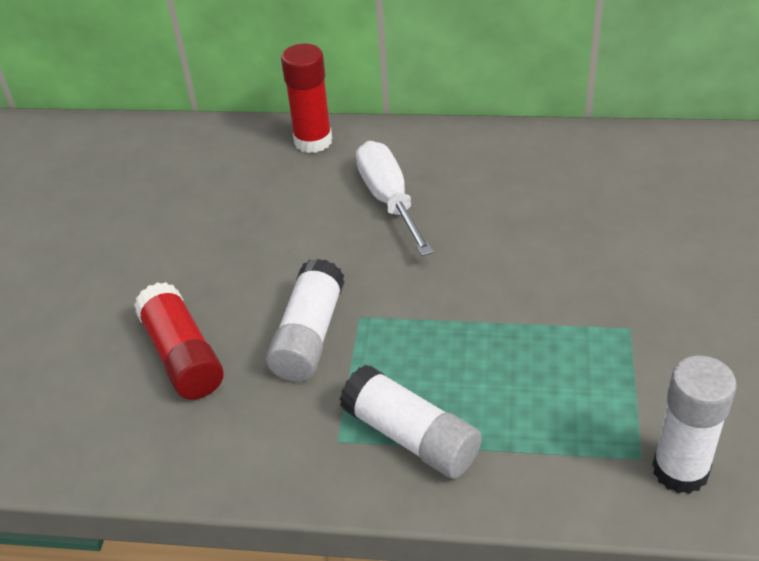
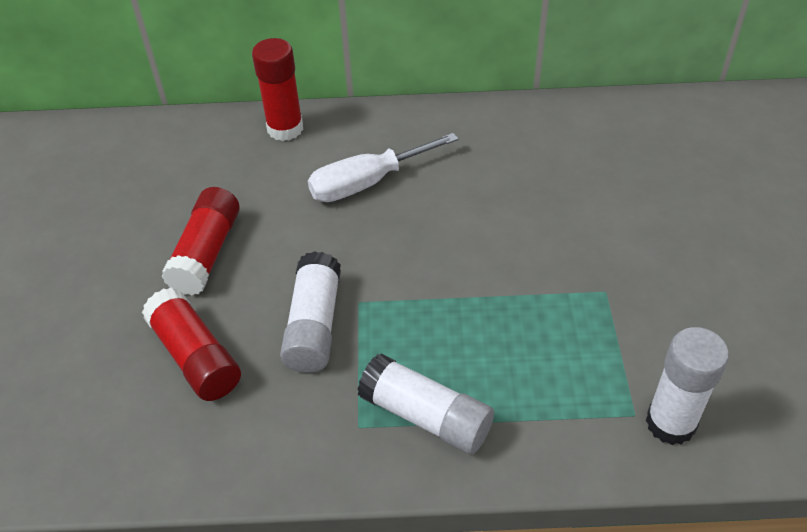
camera: 10 degrees left, 5 degrees up
(212, 256) = (207, 253): none -> red glue stick
(389, 200) = (367, 183): white screwdriver -> white screwdriver turned 90 degrees counterclockwise

